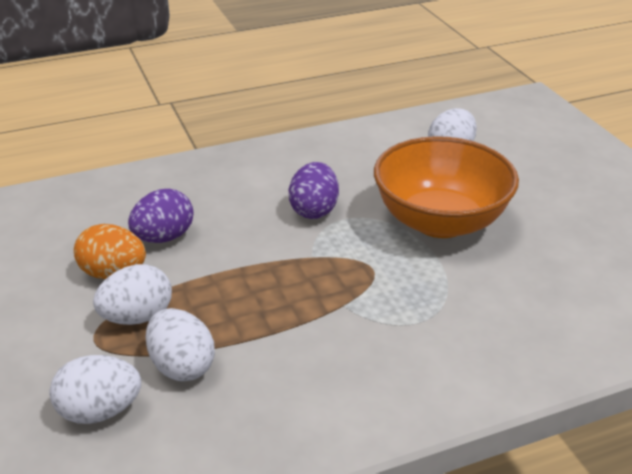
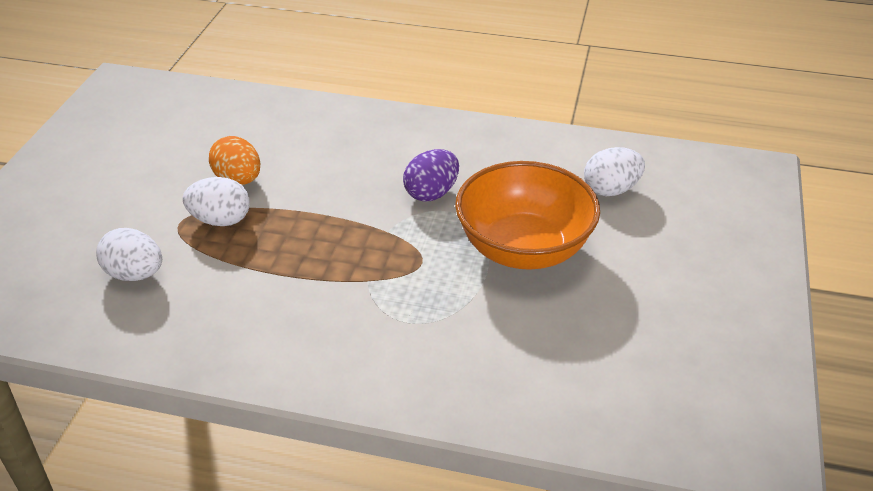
camera: 35 degrees right, 5 degrees up
(164, 237) = (299, 167): purple egg -> none
(182, 366) = (212, 269): white egg -> none

